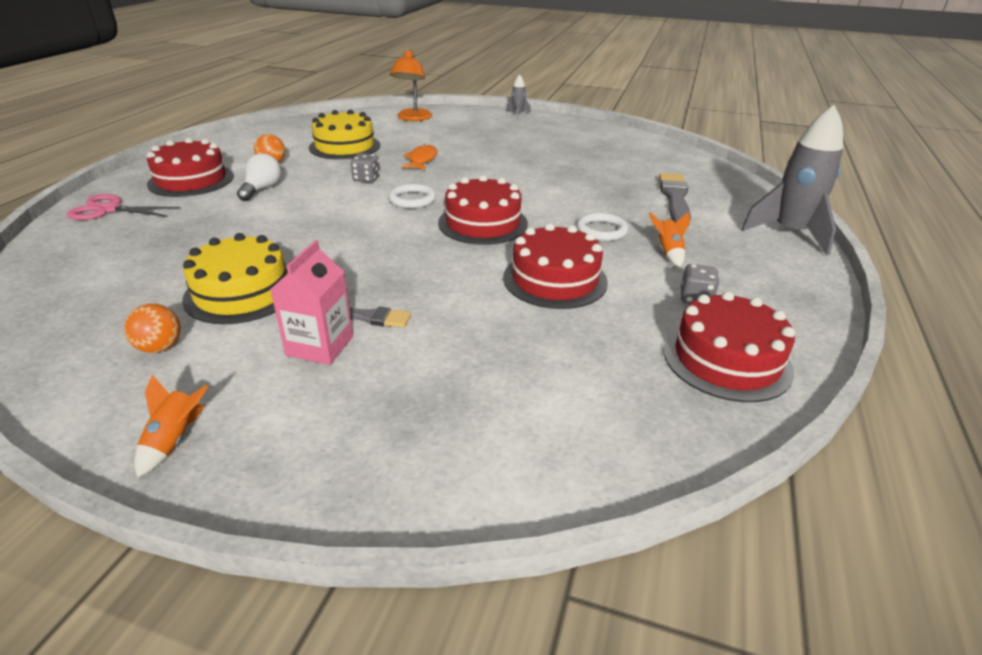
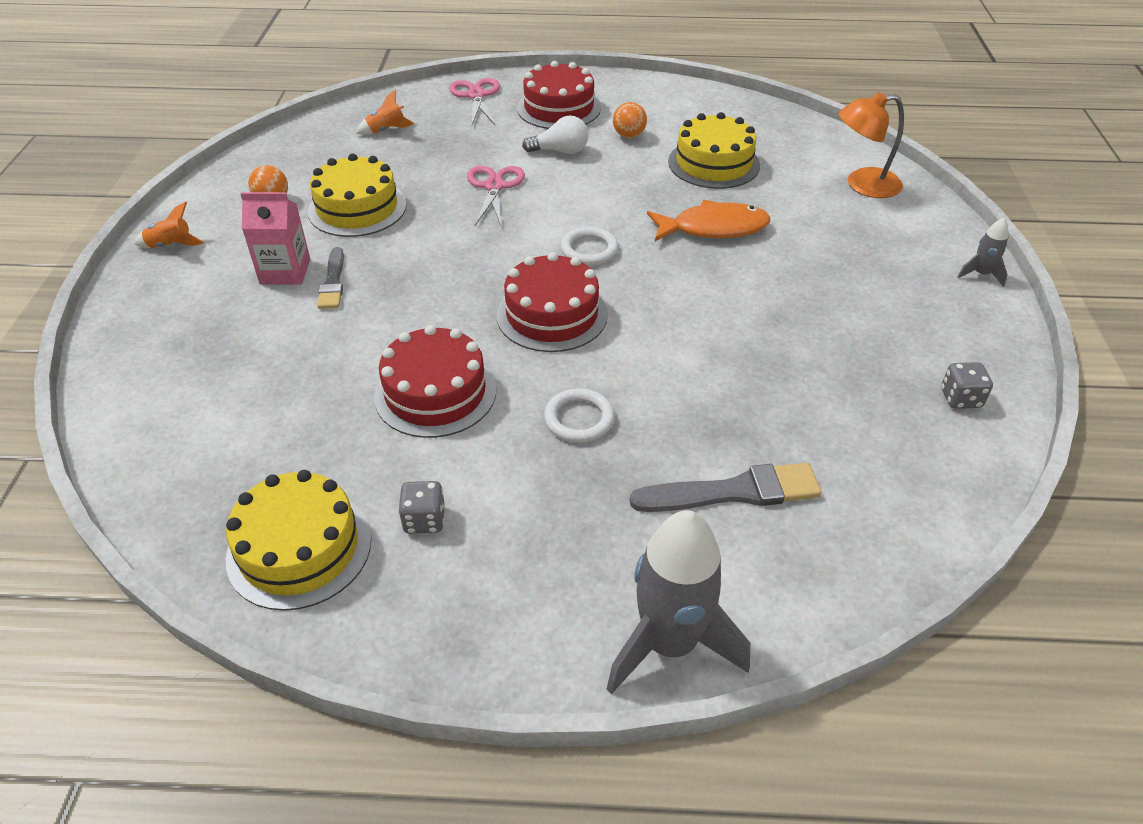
camera: 75 degrees right, 10 degrees up
(284, 221) = (494, 186): none -> pink scissors
(366, 179) = (627, 204): grey dice -> grey dice (960, 398)
(422, 160) = (713, 228): orange fish -> orange fish, size x1.50
(668, 253) = (539, 490): orange rocket -> orange rocket (386, 130)
(726, 359) = (299, 548): red cake -> yellow cake

